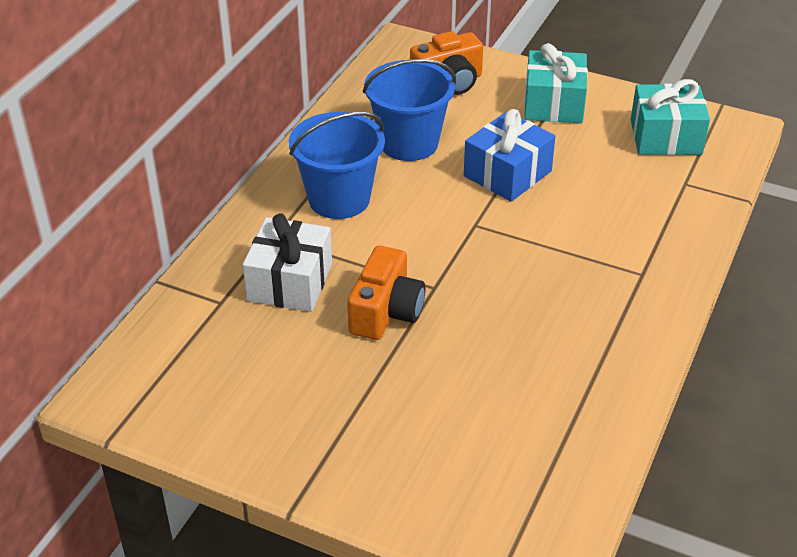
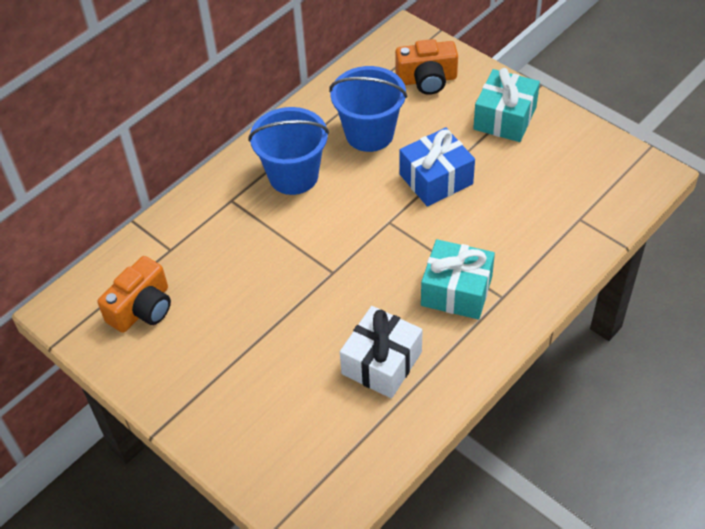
camera: 20 degrees right, 10 degrees up
(290, 282) = (227, 243): white gift -> white gift (381, 363)
(386, 311) = (287, 286): orange camera -> orange camera (142, 308)
(665, 137) = (585, 170): turquoise gift -> turquoise gift (456, 291)

